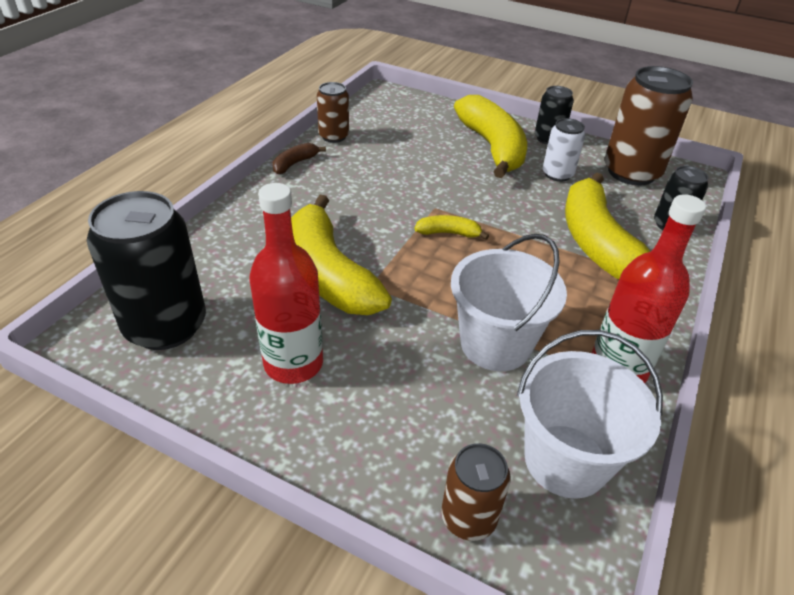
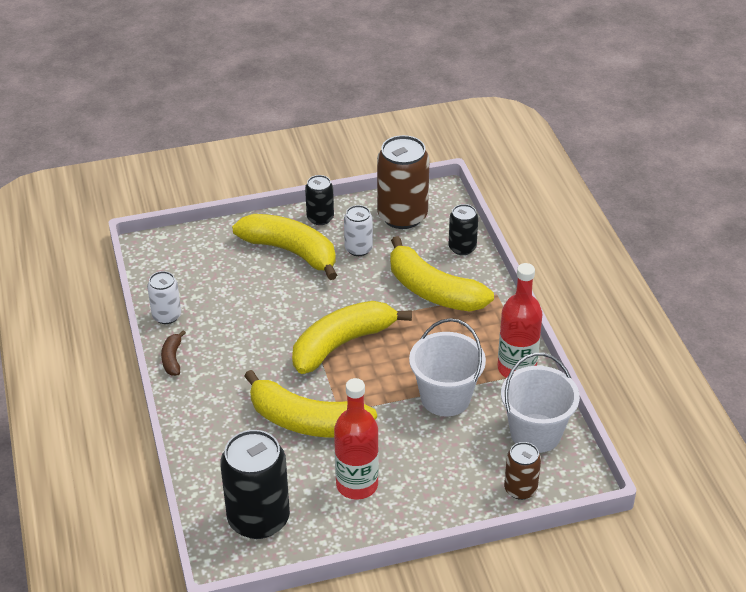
camera: 40 degrees left, 0 degrees up
(334, 136) = (167, 316): brown can -> white can
(449, 233) = (342, 344): yellow banana -> yellow banana, size x2.29

